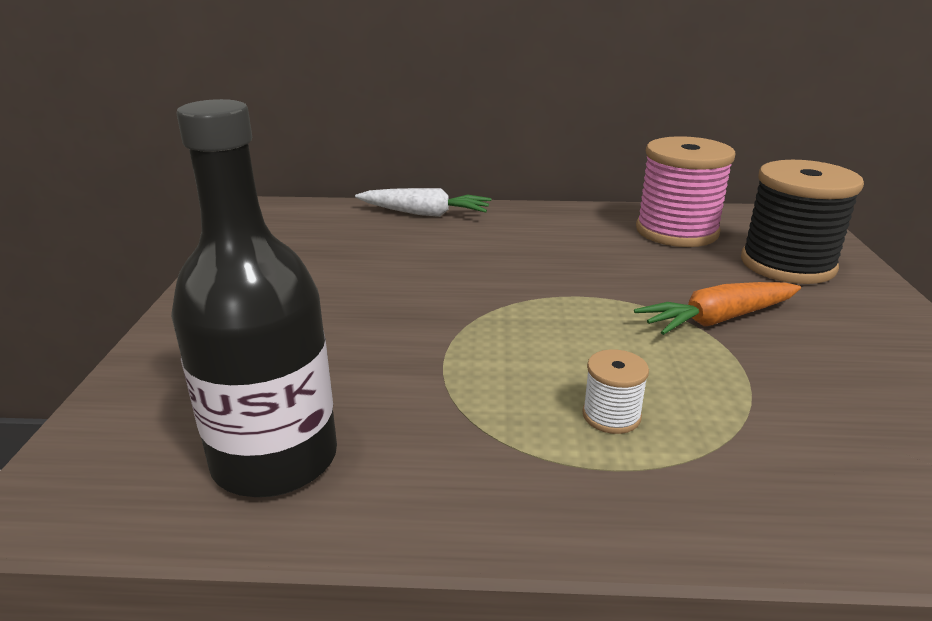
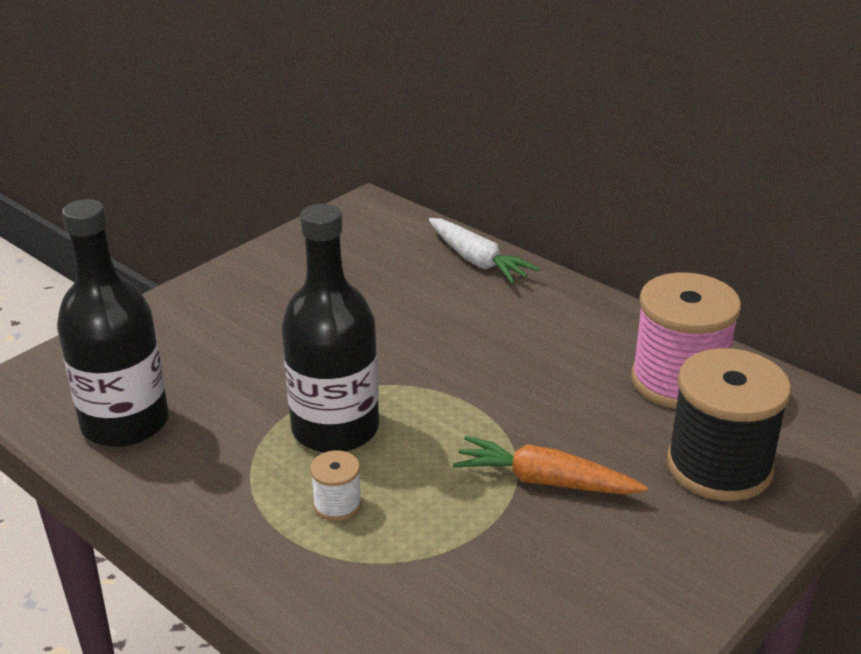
camera: 40 degrees right, 5 degrees up
(506, 359) = (335, 429): none -> black bottle

